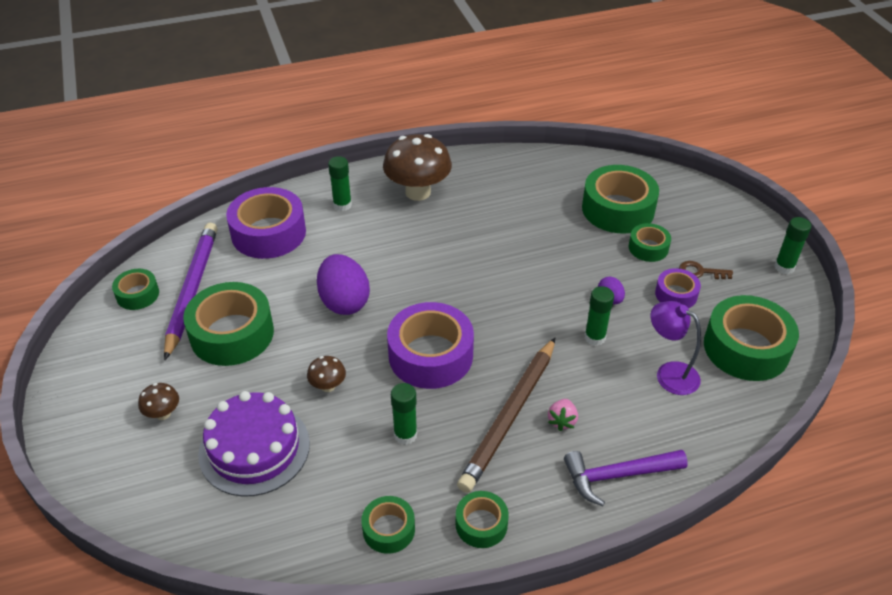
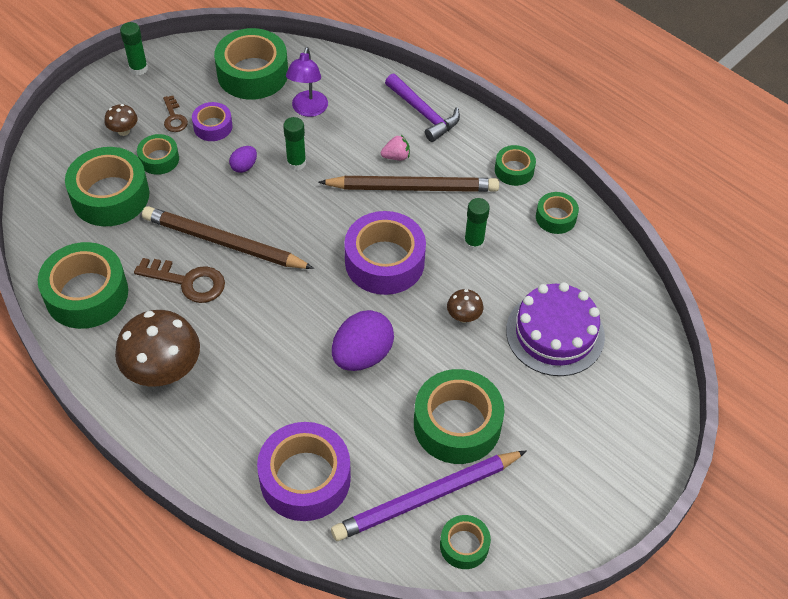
camera: 120 degrees left, 10 degrees up
(163, 414) = (572, 420): brown mushroom -> brown mushroom (123, 131)
(342, 205) = (222, 432): green glue stick -> none
(494, 226) = (187, 282): none -> brown key
(519, 174) = (87, 294): none -> green tape
(523, 258) = (223, 242): none -> brown pencil

